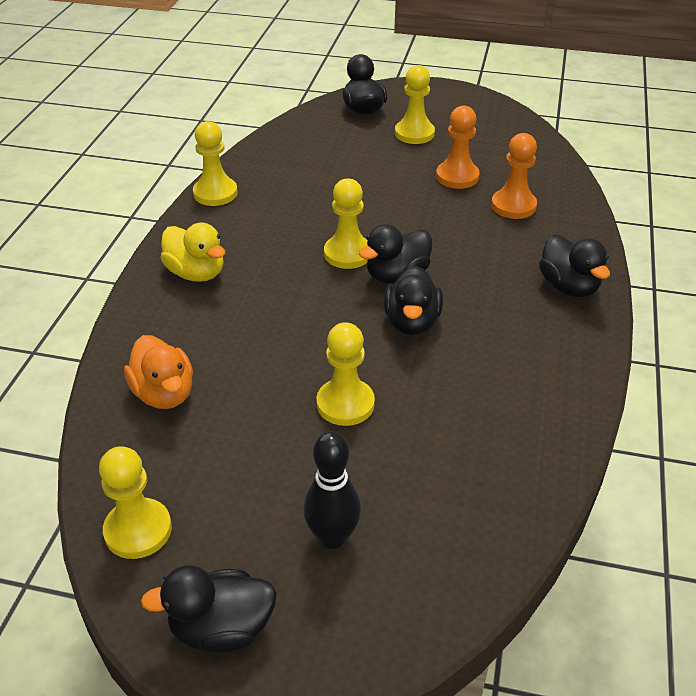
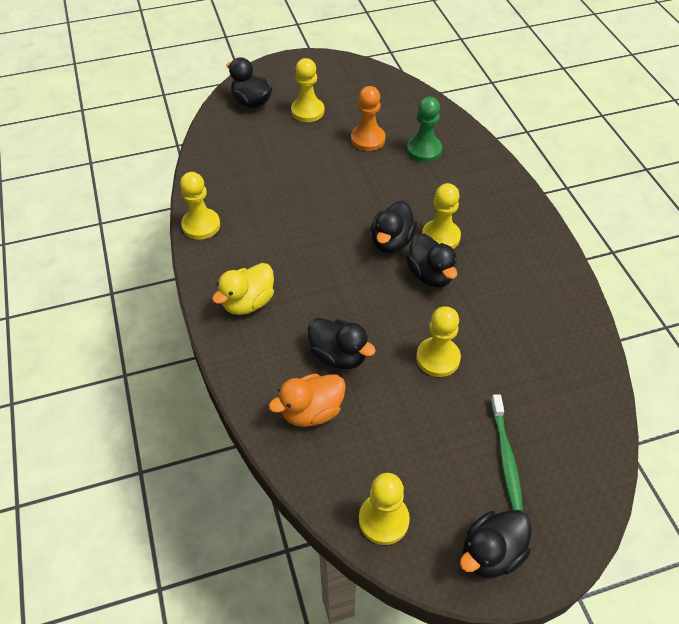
camera: 30 degrees left, 10 degrees up
(164, 394) = (312, 411): orange duck -> orange duck turned 120 degrees clockwise
(196, 273) = (248, 302): yellow duck -> yellow duck turned 120 degrees clockwise
(332, 537) = (505, 456): black bowling pin -> green toothbrush
(347, 254) = (344, 238): yellow pawn -> yellow pawn (440, 237)
(513, 206) = (424, 150): orange pawn -> green pawn
(568, 287) = (505, 202): black duck -> black duck (338, 356)

